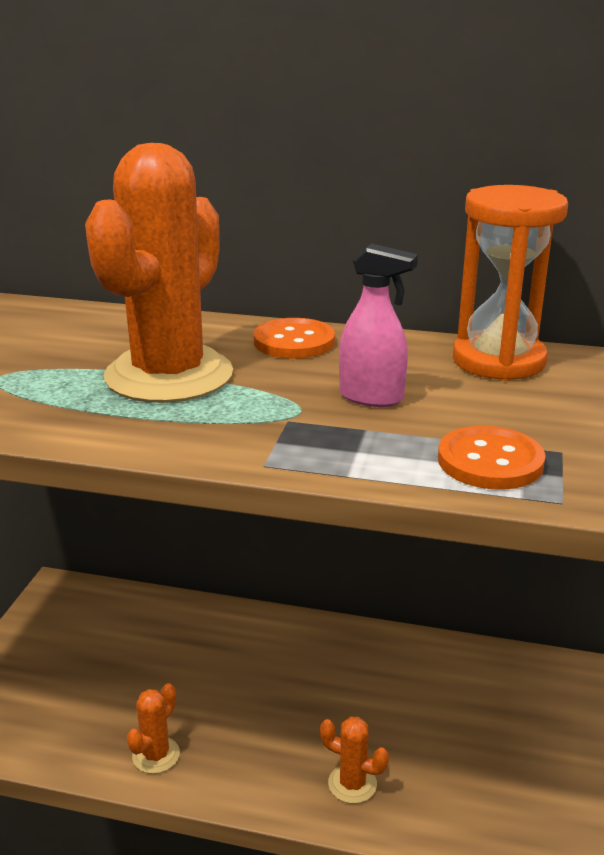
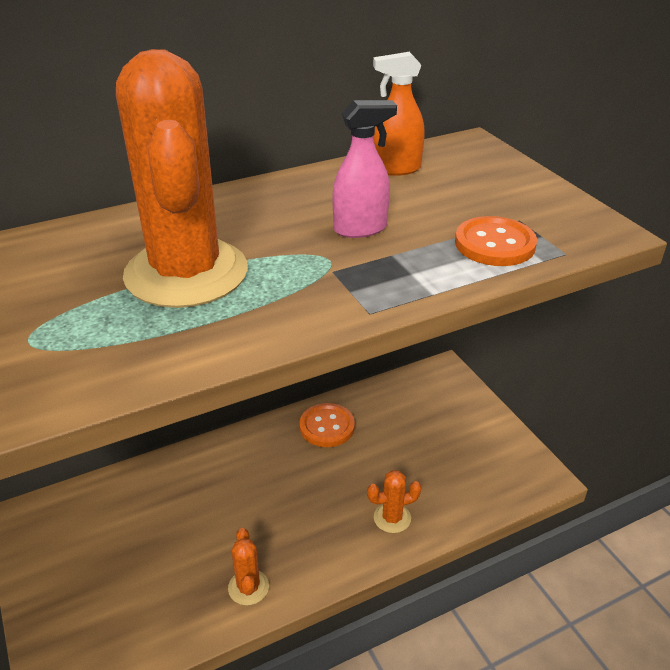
camera: 40 degrees left, 10 degrees up
(294, 342) = (239, 205): orange button -> orange button (327, 426)
(498, 361) = (396, 169): orange hourglass -> orange spray bottle

